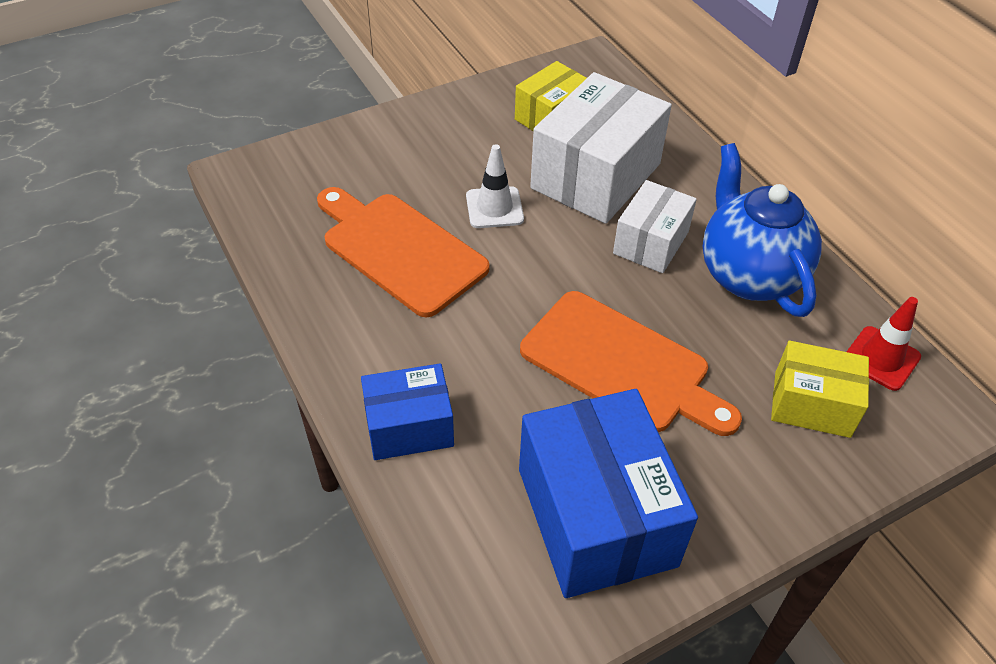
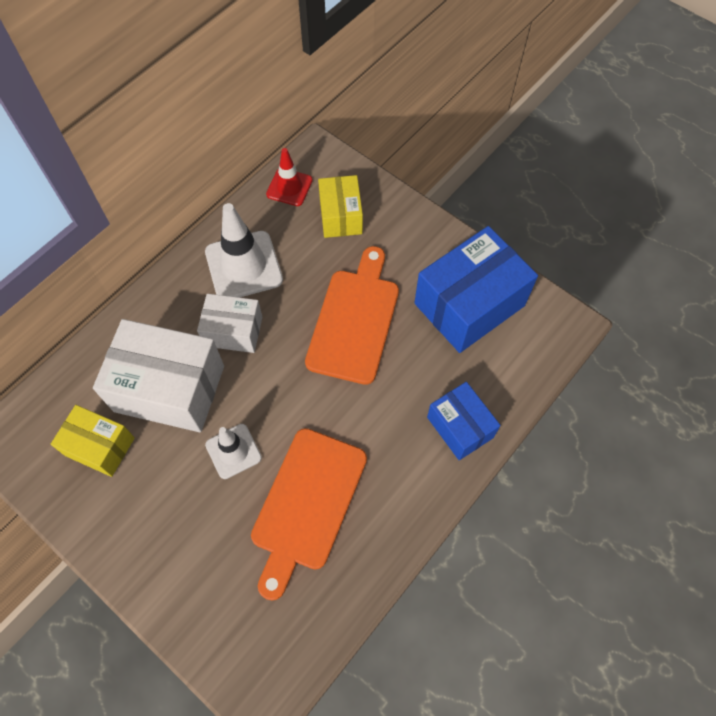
camera: 110 degrees left, 15 degrees up
(748, 275) = (244, 266): blue teapot -> white traffic cone

